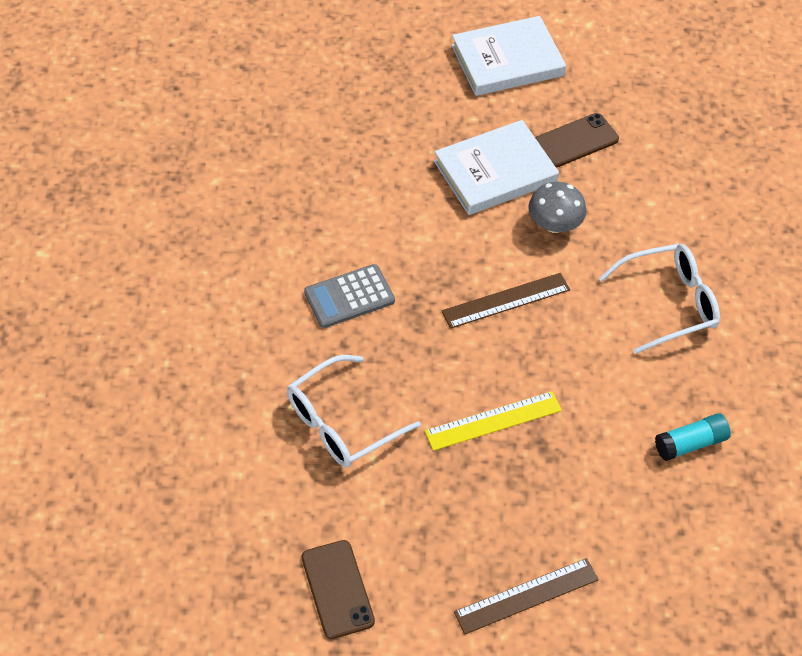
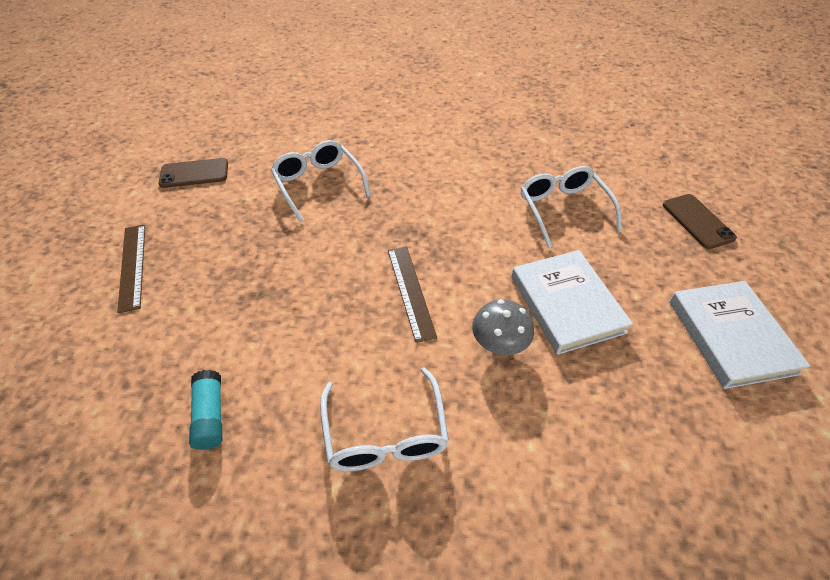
camera: 100 degrees right, 5 degrees down
(349, 297) = (428, 196): grey calculator -> none
(355, 167) = (563, 210): none -> white glasses
(493, 420) = (291, 266): yellow ruler -> none
(576, 141) = (620, 383): brown phone -> brown phone (697, 221)

